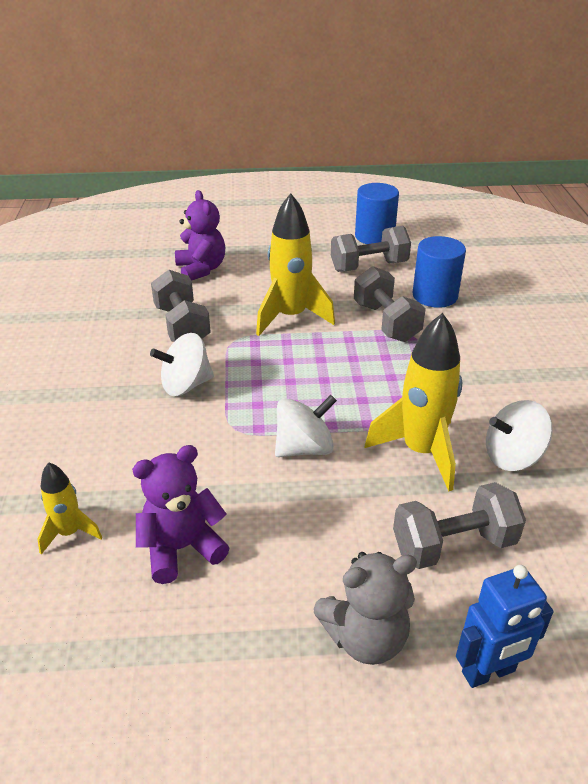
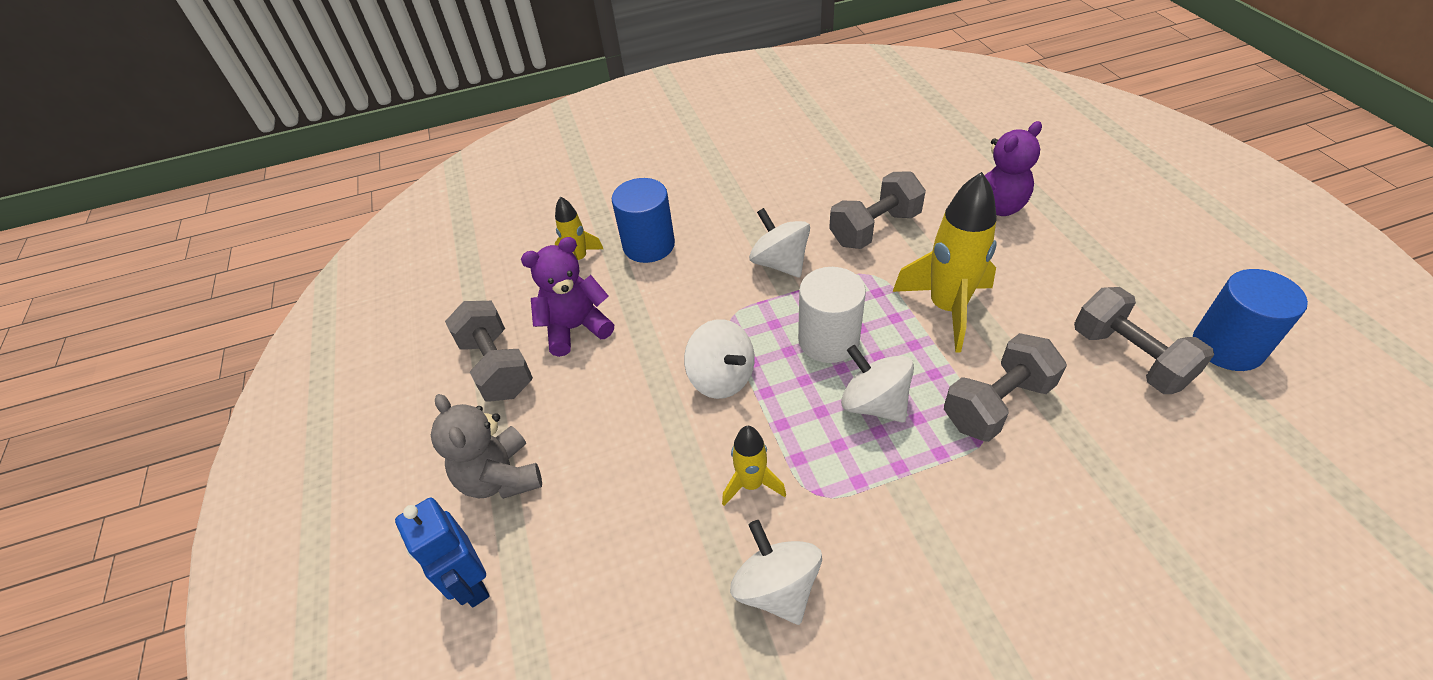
camera: 80 degrees right, 10 degrees up
(181, 548) = (576, 328): purple teddy bear -> purple teddy bear turned 75 degrees counterclockwise
(292, 379) = (828, 340): none -> white cylinder
(365, 372) = (874, 403): none -> white spinning top
(421, 452) = (751, 484): yellow rocket -> yellow rocket, size x0.54
(435, 296) = (1107, 451): blue cylinder -> blue cylinder (649, 245)
(453, 544) = (618, 535): grey dumbbell -> grey dumbbell (497, 366)

